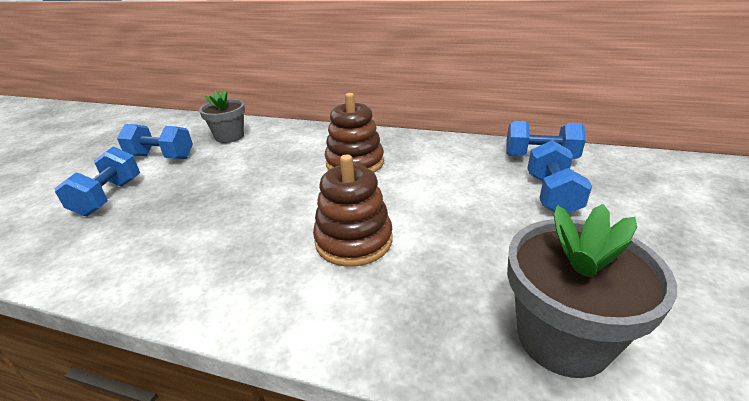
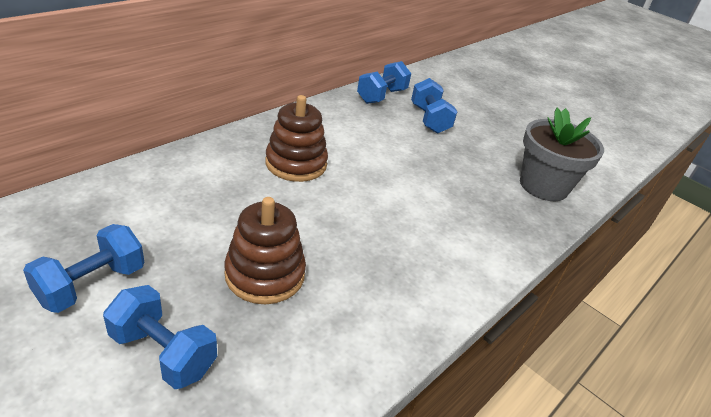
camera: 70 degrees left, 5 degrees up
(229, 136) = (112, 213): grey flower pot -> none
(353, 240) = (414, 212): brown stacking toy -> brown stacking toy (265, 274)
(552, 195) = (429, 119): blue dumbbell -> blue dumbbell turned 45 degrees clockwise

